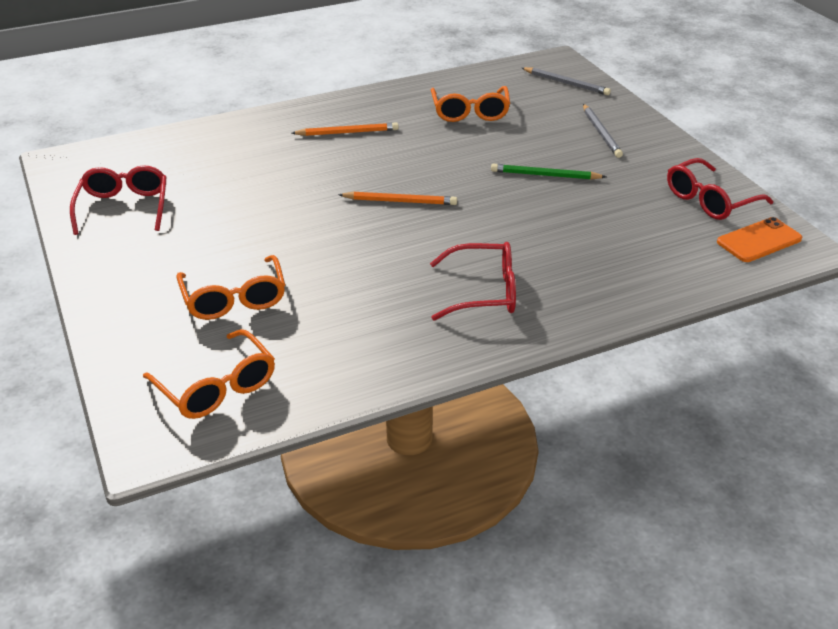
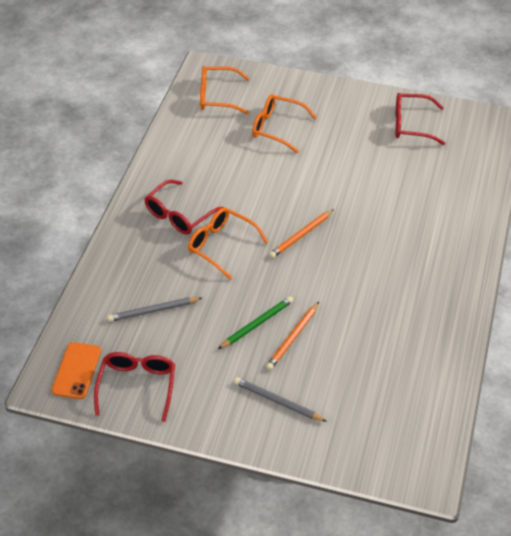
camera: 130 degrees right, 10 degrees up
(124, 208) = (412, 125): red glasses -> red glasses turned 150 degrees clockwise
(347, 133) = (416, 260): orange pencil -> orange pencil (293, 337)
(470, 112) = (385, 346): orange glasses -> orange glasses (222, 246)
(566, 83) = (377, 447): grey pencil -> grey pencil (153, 310)

